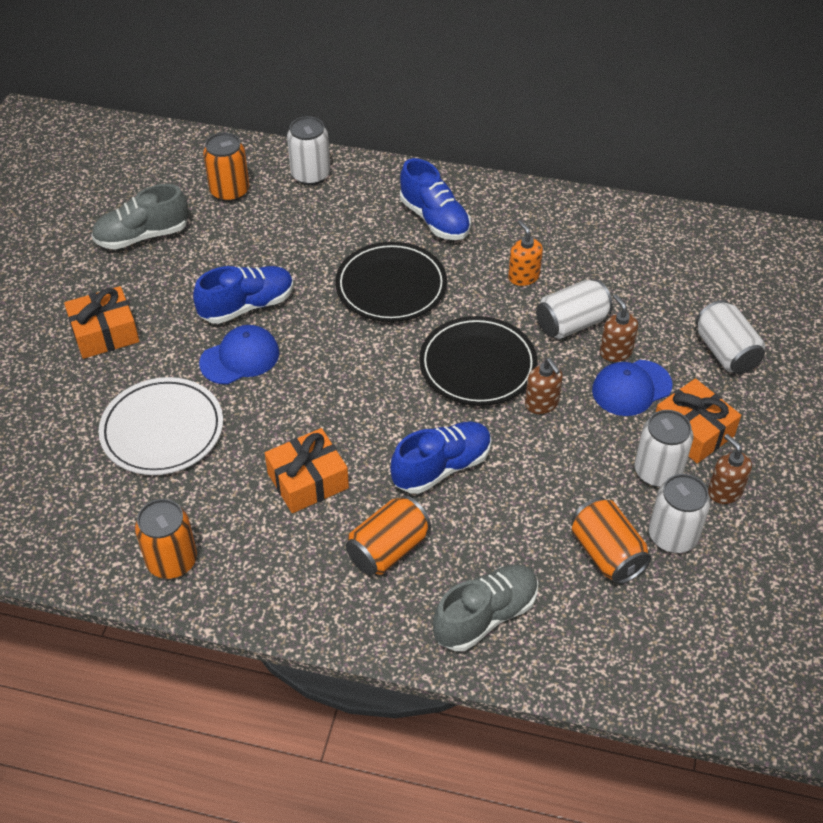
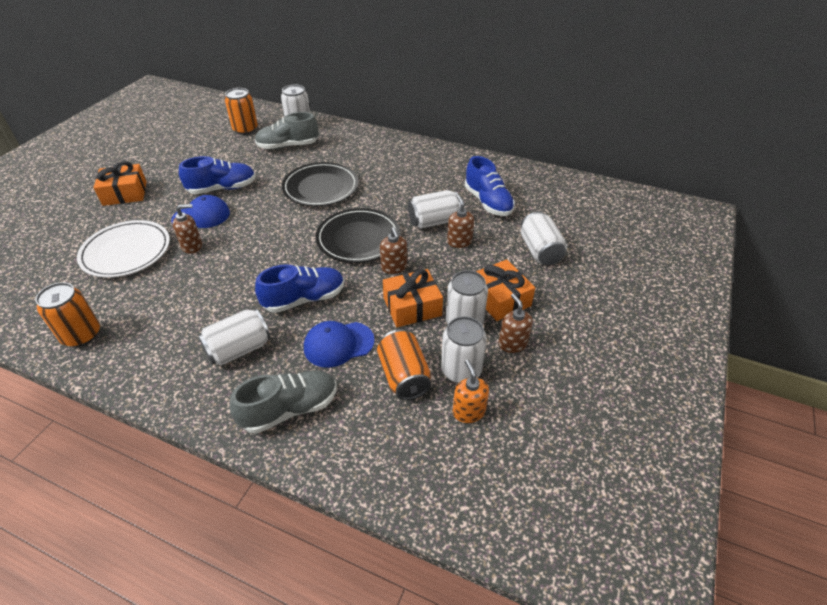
camera: 10 degrees right, 5 degrees down
(142, 236) = (180, 146): grey shoe -> grey shoe (288, 146)
(251, 408) = (192, 246): none -> brown soap dispenser
(308, 480) = (205, 295): orange gift -> orange gift (412, 307)
(388, 549) = (239, 349): orange can -> white can
(434, 219) = (366, 155): blue shoe -> blue shoe (488, 202)
(523, 276) = (411, 191): orange soap dispenser -> orange soap dispenser (468, 411)
(631, 388) = (463, 265): blue cap -> blue cap (338, 344)

